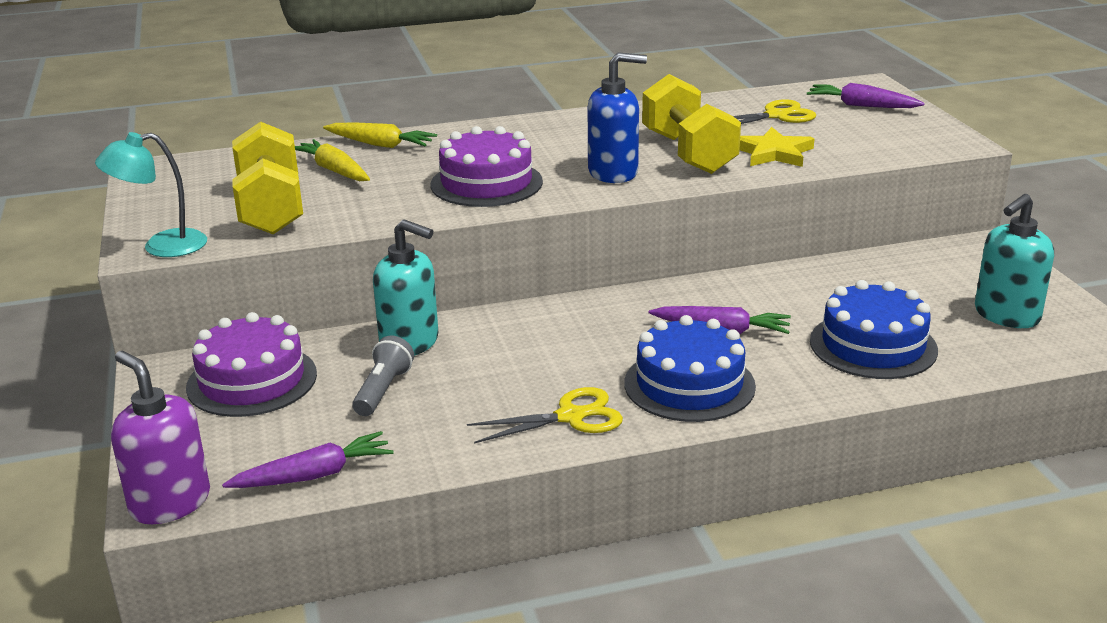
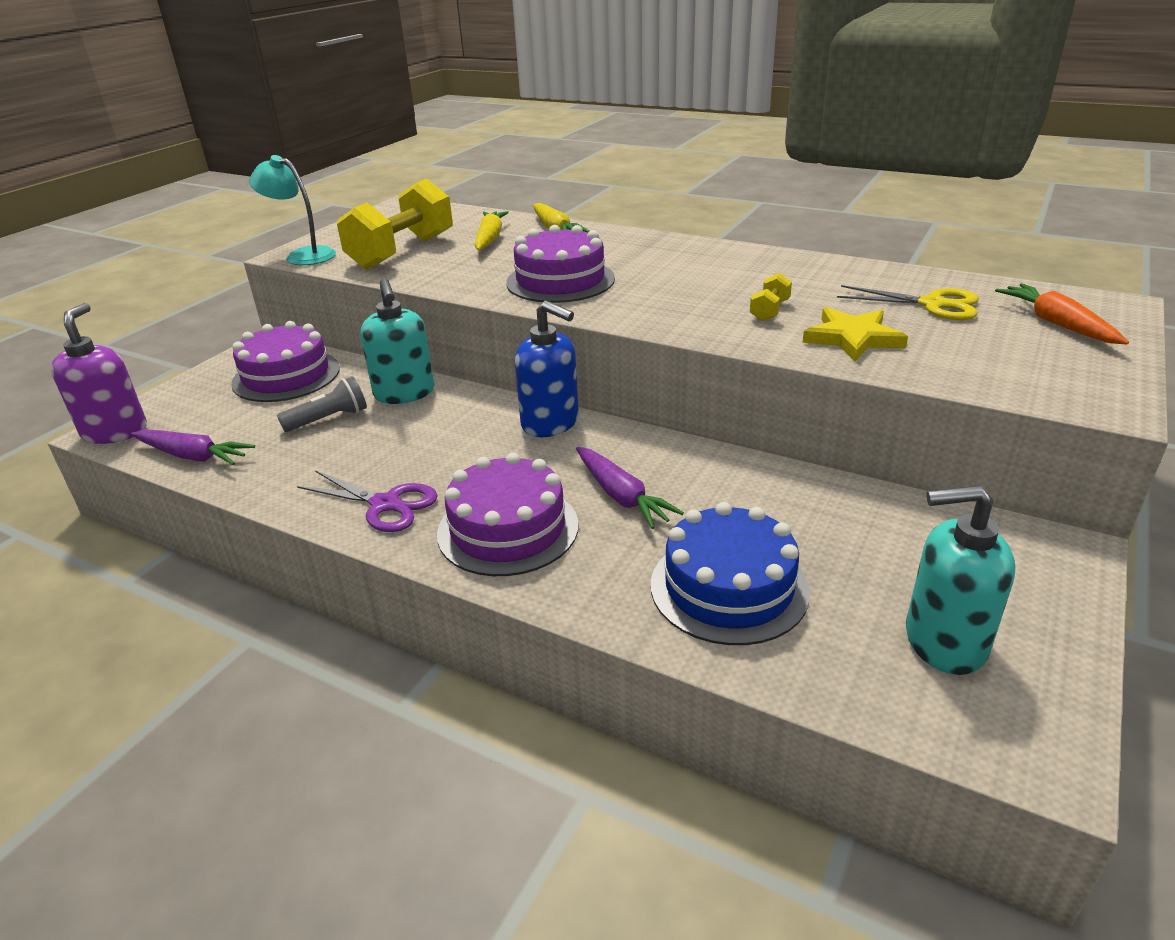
camera: 45 degrees right, 5 degrees up
(570, 417) = (385, 504): yellow scissors -> purple scissors
(613, 173) = (669, 306): blue soap dispenser -> blue soap dispenser (550, 423)
(688, 153) = (769, 311): yellow dumbbell -> yellow dumbbell, size x0.42
(689, 384) = (508, 529): blue cake -> purple cake
(862, 106) = (1057, 324): purple carrot -> orange carrot

